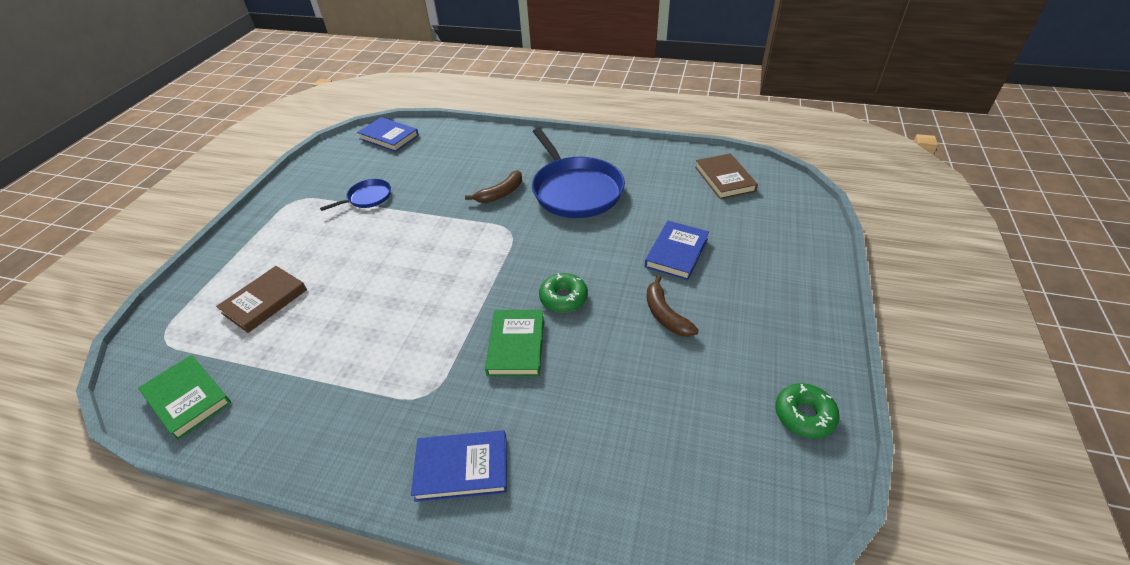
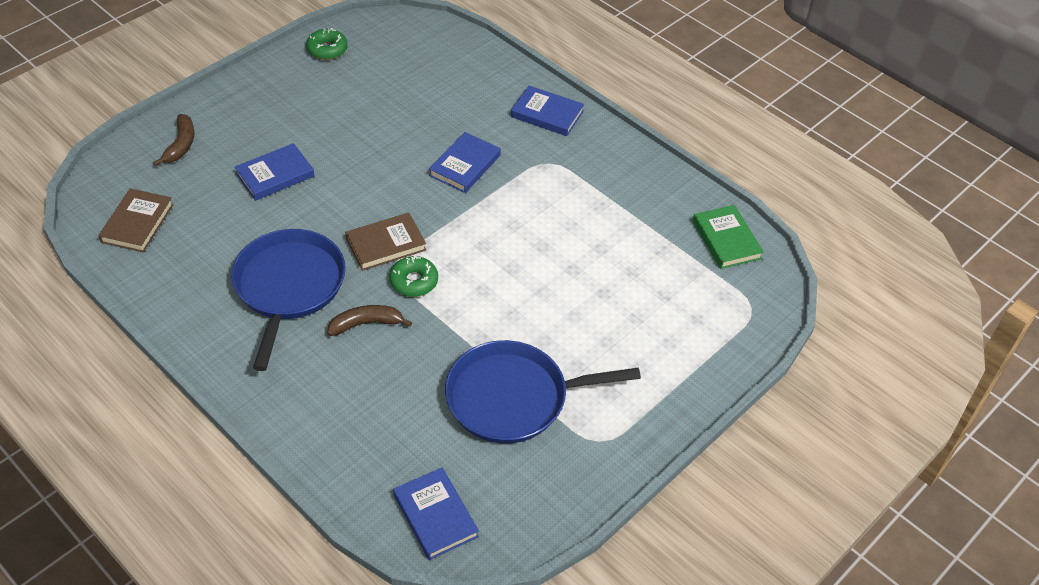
camera: 155 degrees left, 5 degrees up
(264, 301) = (656, 303): brown book -> brown book (386, 244)
(367, 198) = (513, 398): blue pan -> blue pan, size x2.07
(516, 345) = (465, 165): green book -> blue book
(563, 298) = (401, 183): green donut -> green donut (414, 281)
(665, 314) = (340, 135): brown banana -> brown banana (181, 145)

